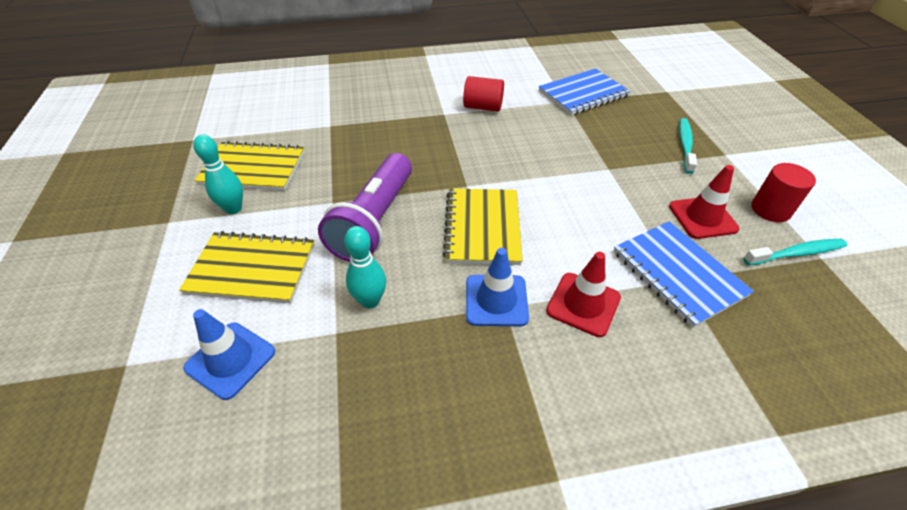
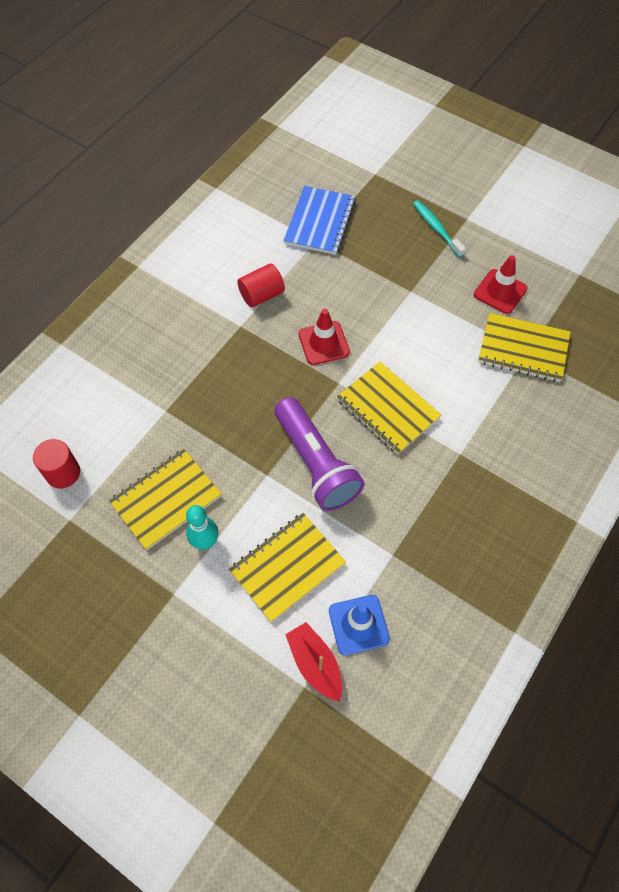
camera: 45 degrees left, 15 degrees up
(158, 355) = (315, 664): none -> red boat
(370, 301) = (386, 518): turquoise bowling pin -> none
(496, 300) = (452, 453): blue traffic cone -> none
(583, 304) = (497, 414): red traffic cone -> red traffic cone (323, 343)
(678, 273) = (523, 349): blue notebook -> yellow notebook
(770, 209) = (529, 253): red cylinder -> red cylinder (63, 473)
(796, 253) = (566, 281): turquoise toothbrush -> none

